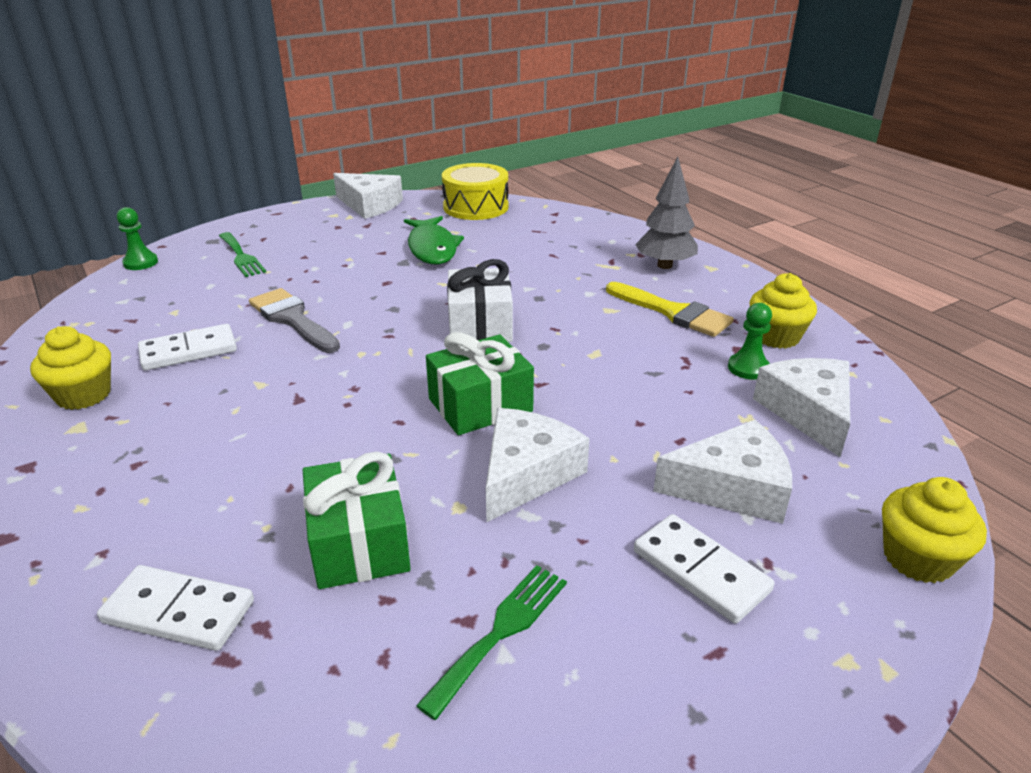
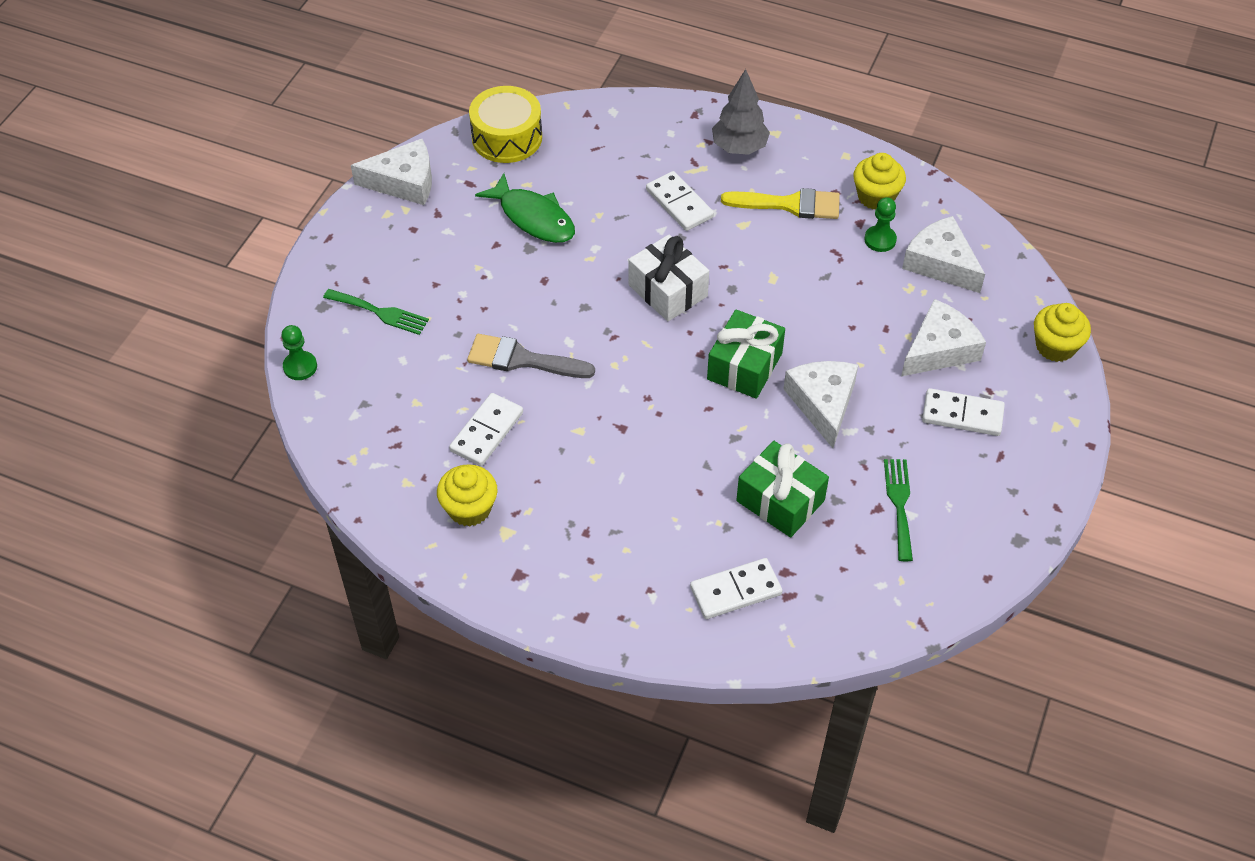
camera: 35 degrees left, 20 degrees up
(565, 279) = (679, 204): none -> white domino

